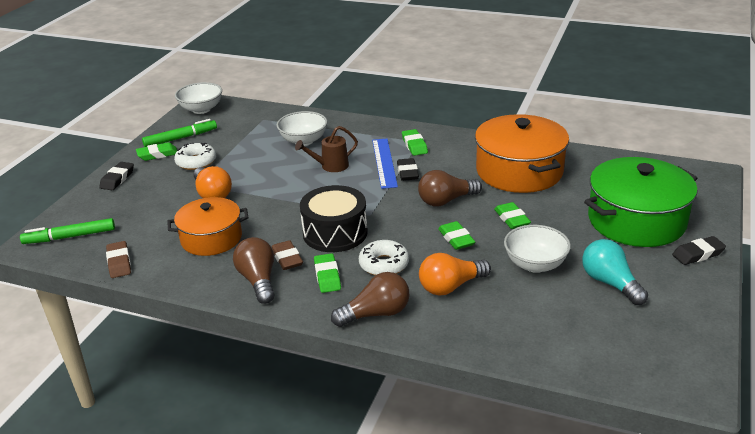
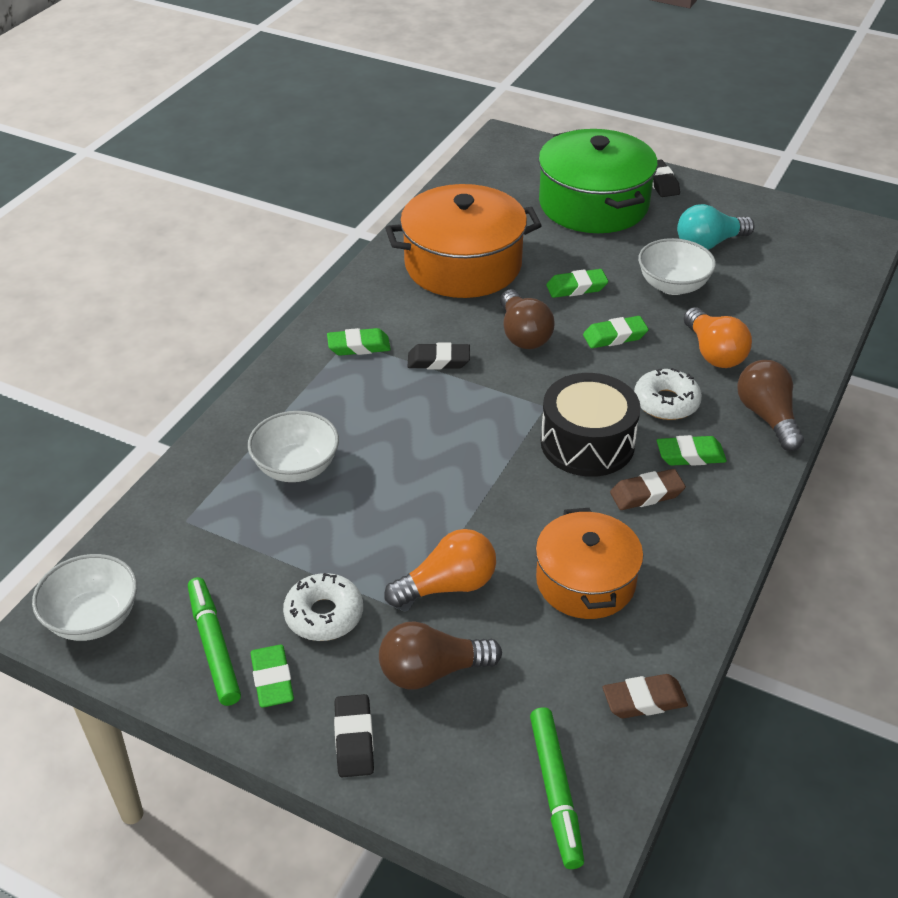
camera: 85 degrees left, 10 degrees up
(117, 179) = (354, 739): black eraser -> black eraser turned 60 degrees clockwise
(258, 280) = (698, 524): brown light bulb -> brown light bulb (432, 671)
(330, 166) = (395, 438): brown watering can -> none
(384, 162) = (402, 381): blue ruler -> none

